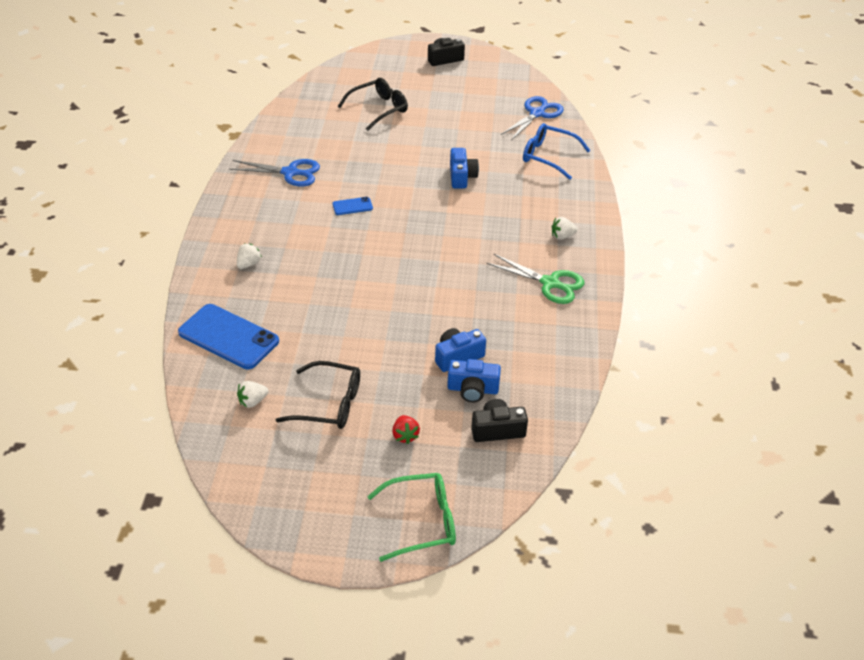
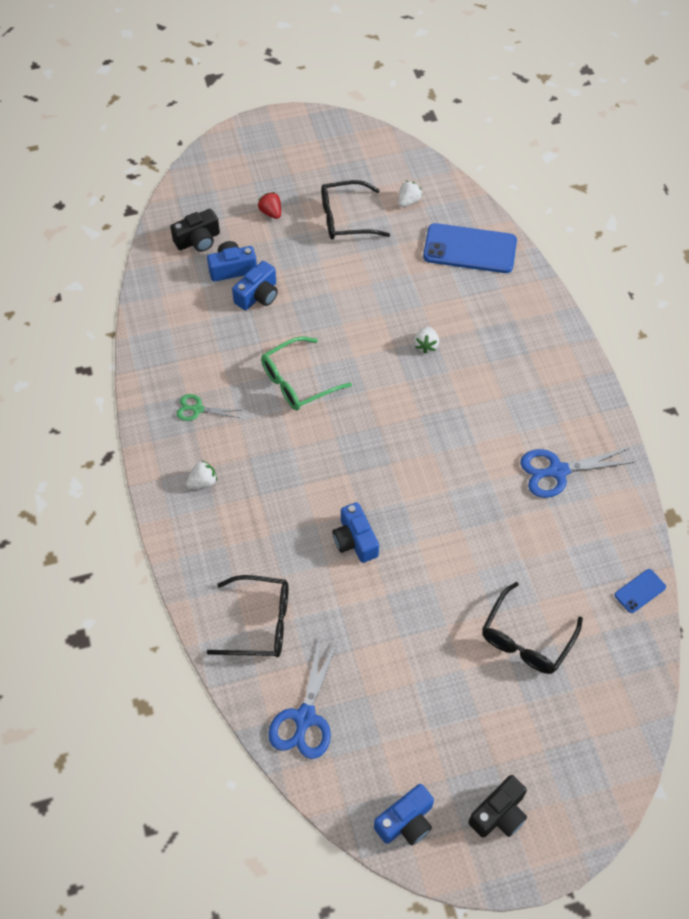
camera: 160 degrees right, 15 degrees up
(248, 264) = (509, 329): white strawberry -> white strawberry (426, 345)
(352, 206) = (455, 444): blue phone -> blue phone (640, 591)
(421, 521) = (229, 157): green glasses -> green glasses (298, 381)
(497, 68) = (406, 821): none -> blue camera
(548, 156) = (260, 623): blue glasses -> black glasses
(550, 283) = (198, 409): green scissors -> green scissors, size x0.59

